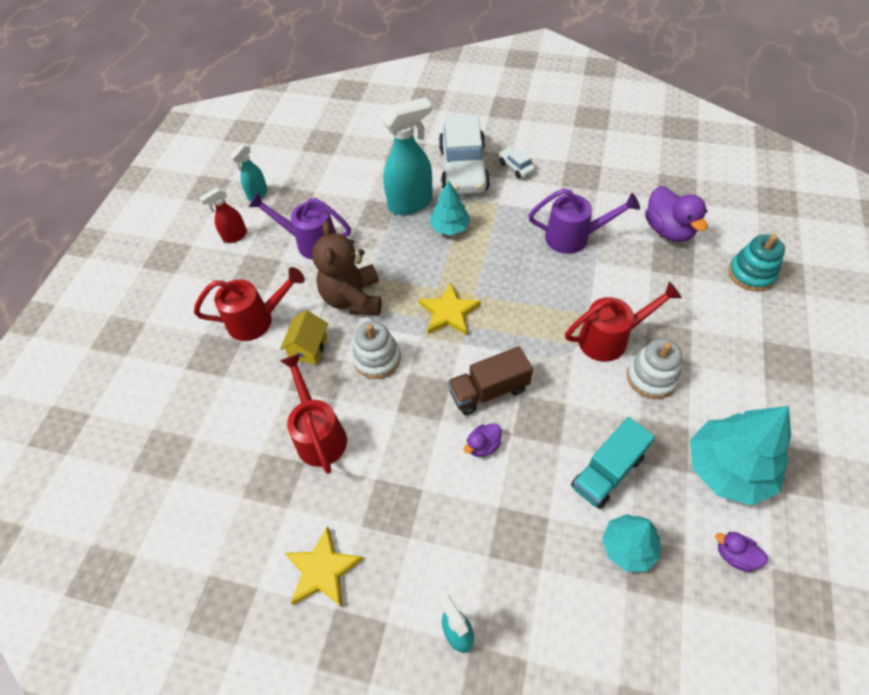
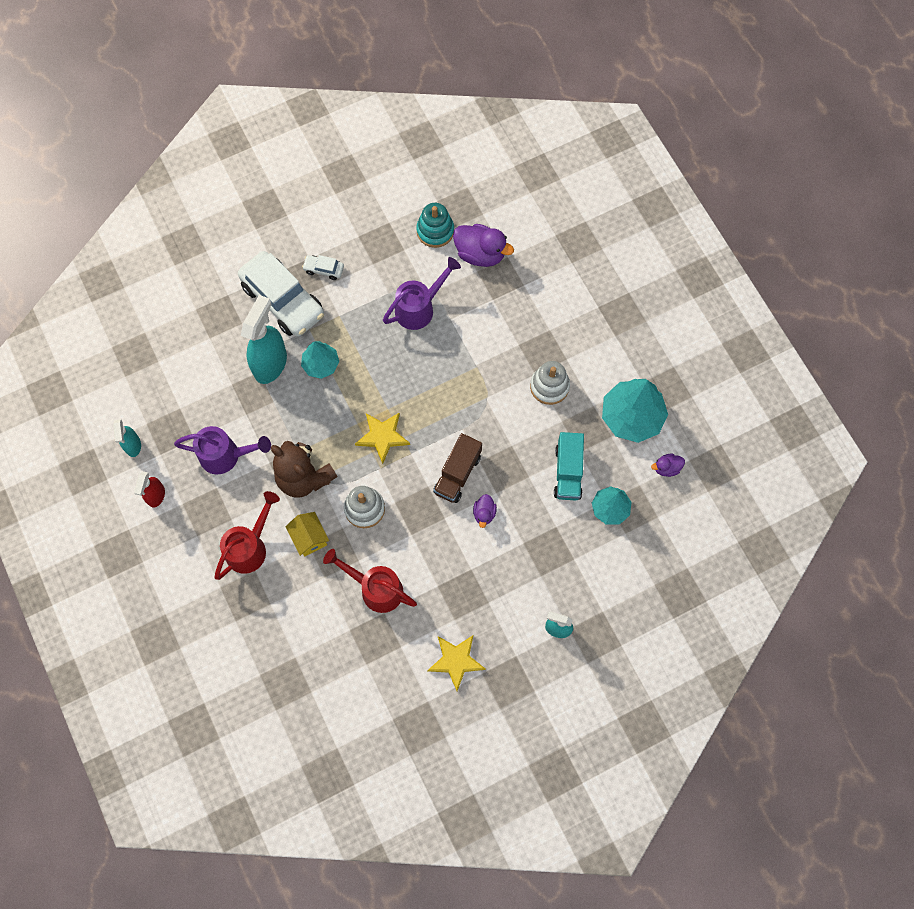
camera: 45 degrees left, 15 degrees up
(311, 242) = (225, 455): purple watering can -> purple watering can turned 150 degrees counterclockwise
(609, 339) = (504, 377): red watering can -> none
(751, 274) = (558, 255): turquoise stacking toy -> turquoise stacking toy (435, 231)

